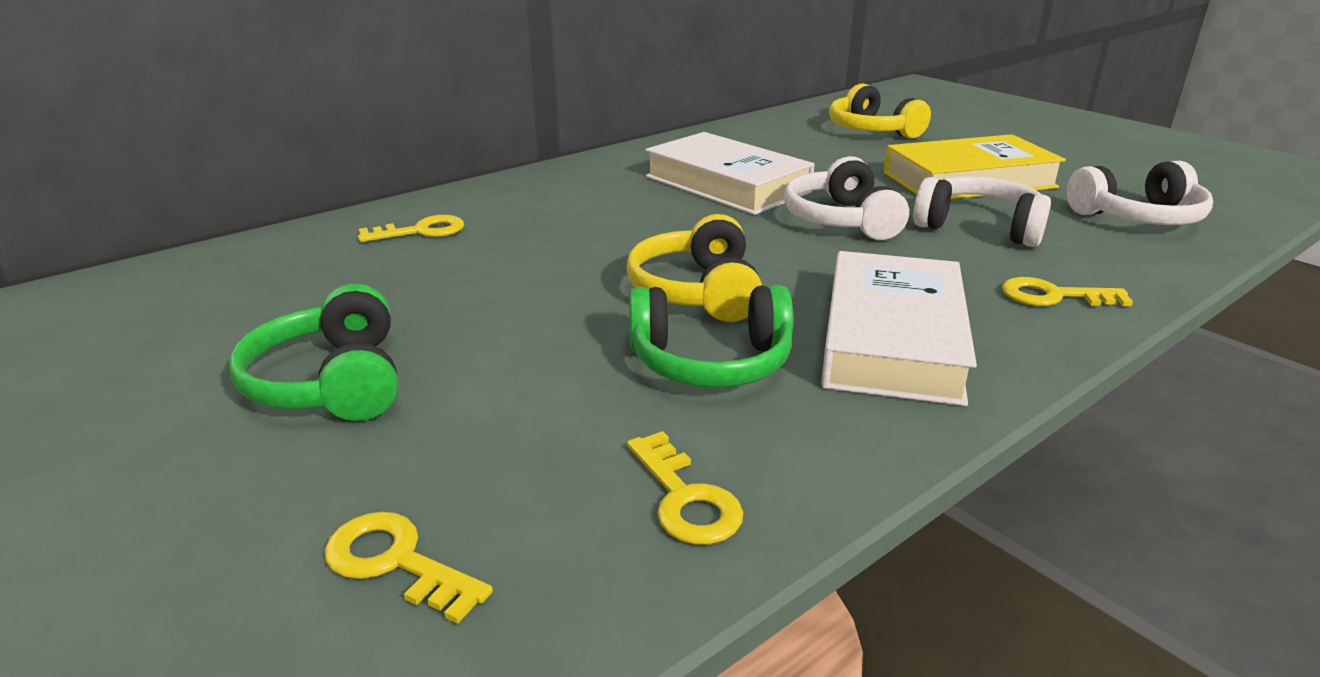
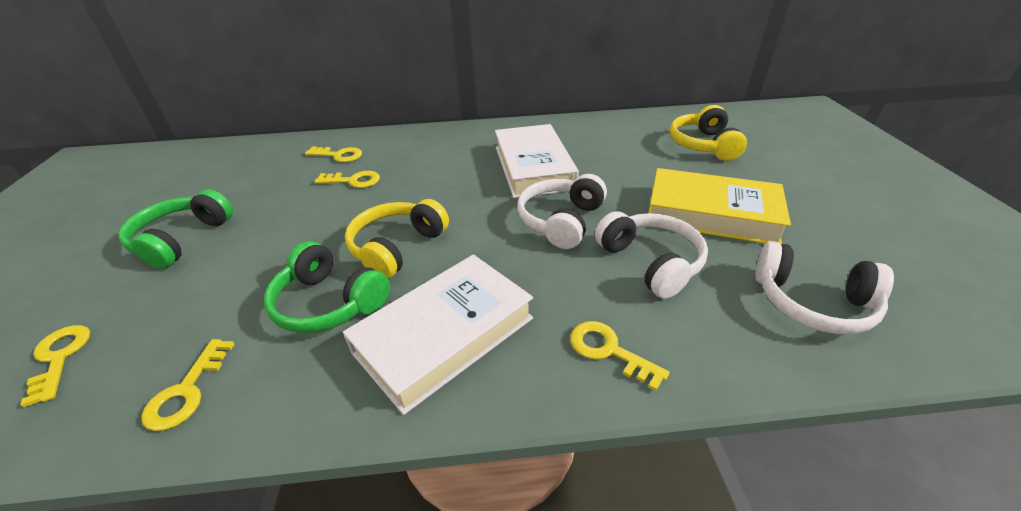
camera: 35 degrees right, 10 degrees up
(503, 250) = (353, 181): none -> yellow key

